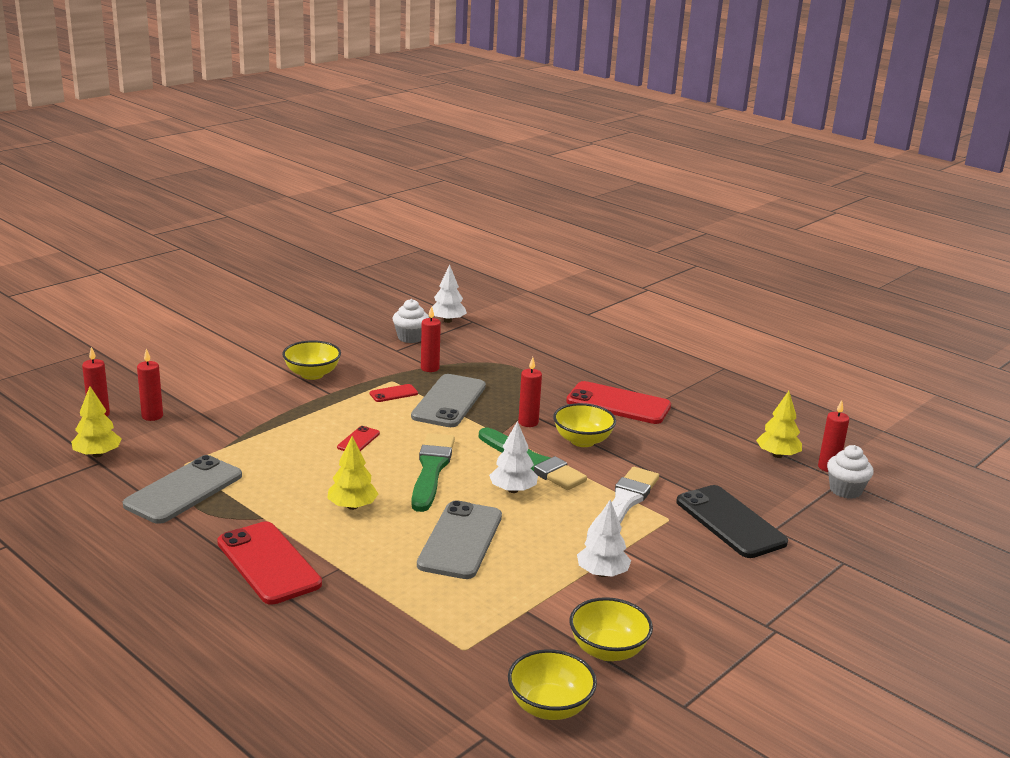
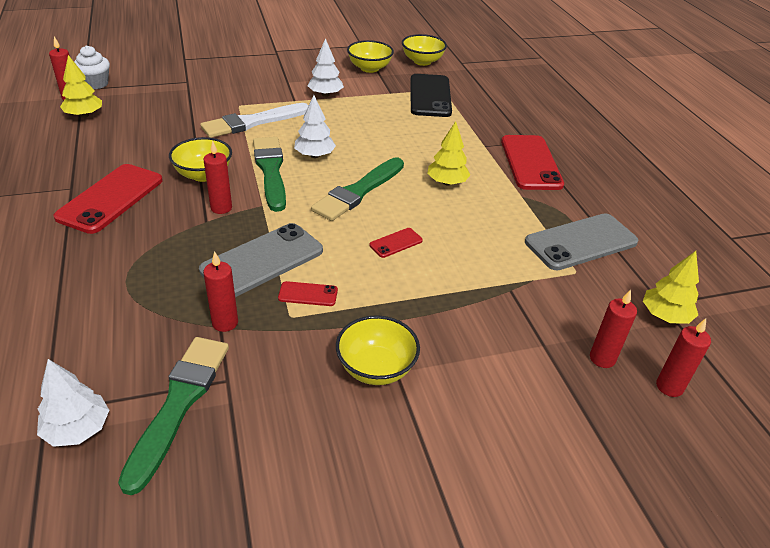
camera: 150 degrees left, 15 degrees up
(410, 337) = (179, 404): white cupcake -> green brush
(460, 540) = (390, 136): grey phone -> none
(618, 404) = (110, 198): red phone -> red phone turned 60 degrees clockwise
(730, 522) = (205, 92): black phone -> black phone (430, 96)

